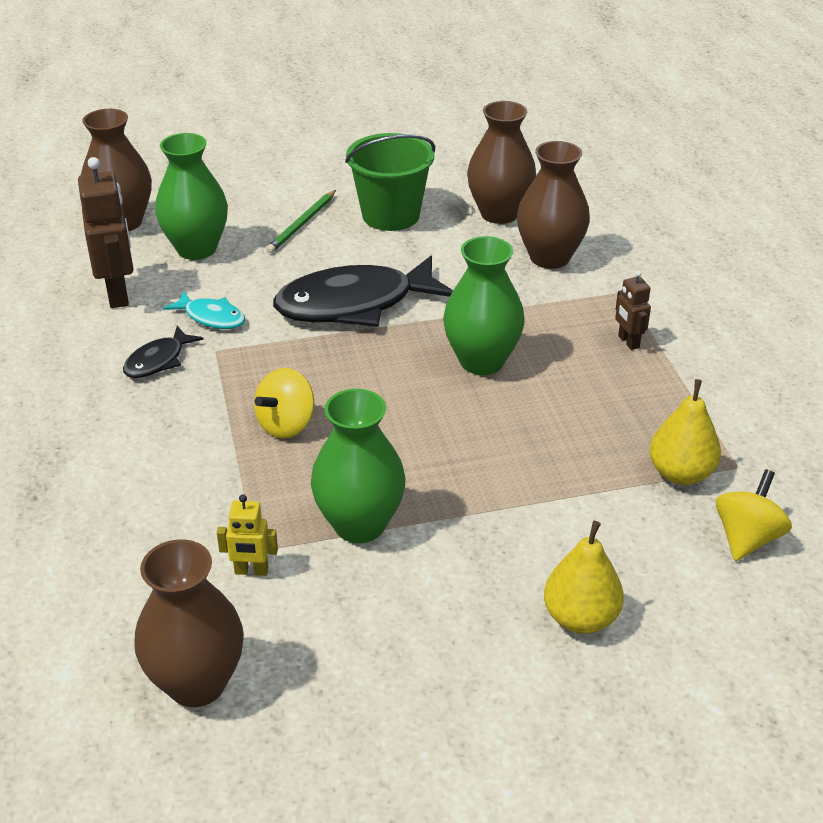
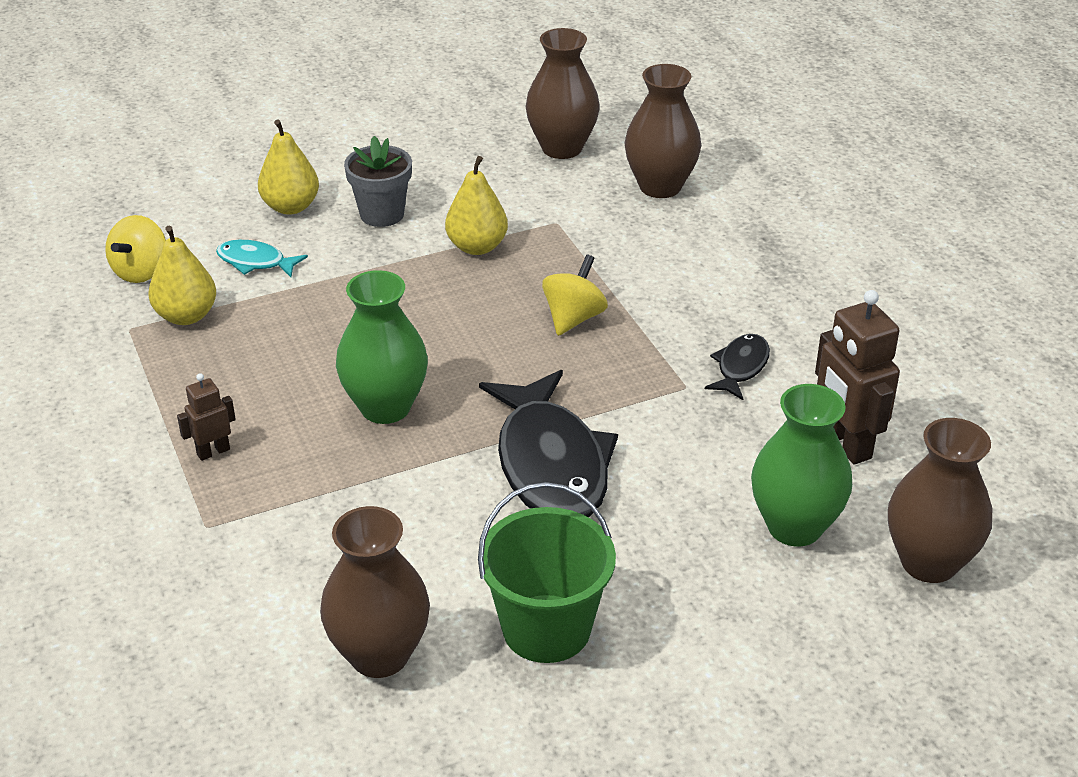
camera: 170 degrees right, 0 degrees up
(211, 317) = (714, 426): turquoise fish -> turquoise fish (255, 262)
(251, 571) = (553, 209): yellow robot -> none
(302, 224) = (672, 592): green pencil -> none
(354, 304) = (551, 464): black fish -> black fish turned 105 degrees clockwise
(359, 524) = (477, 247): green vase -> yellow pear
(464, 590) = (382, 214): none -> grey flower pot
(549, 257) = (303, 573): brown vase -> brown vase (660, 186)
(628, 342) = (213, 451): brown robot -> brown robot turned 90 degrees counterclockwise

